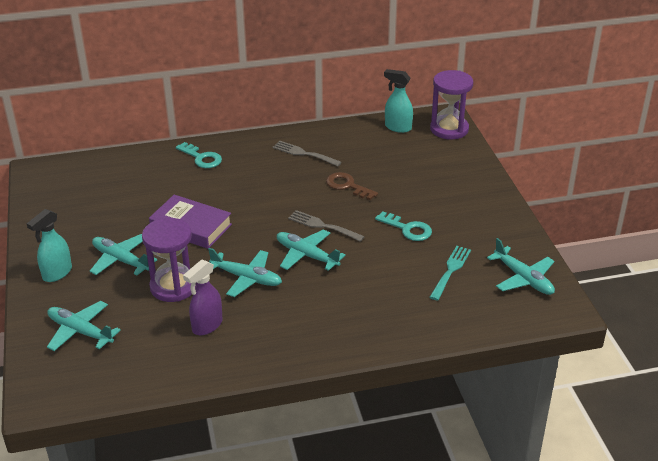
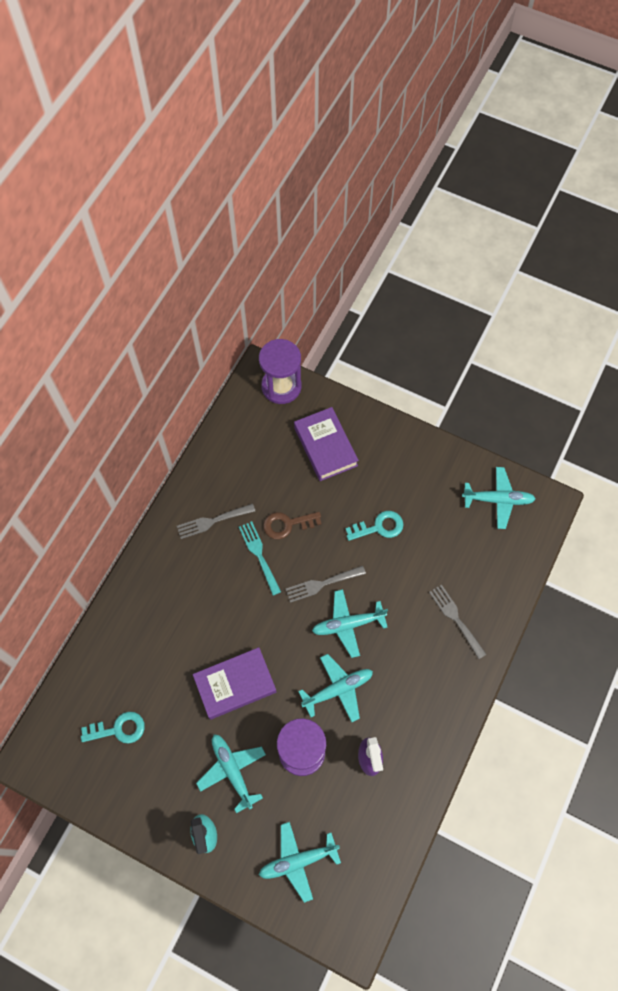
camera: 50 degrees left, 30 degrees up
(121, 260) = (232, 771): turquoise plane -> turquoise plane turned 75 degrees clockwise
(202, 158) = (143, 606): turquoise key -> turquoise key (118, 729)
(387, 310) = (455, 618): none -> grey fork
(397, 127) = (243, 421): turquoise spray bottle -> none
(434, 171) = (325, 446): none -> purple book
(450, 270) = (450, 539): turquoise fork -> turquoise fork (259, 555)

